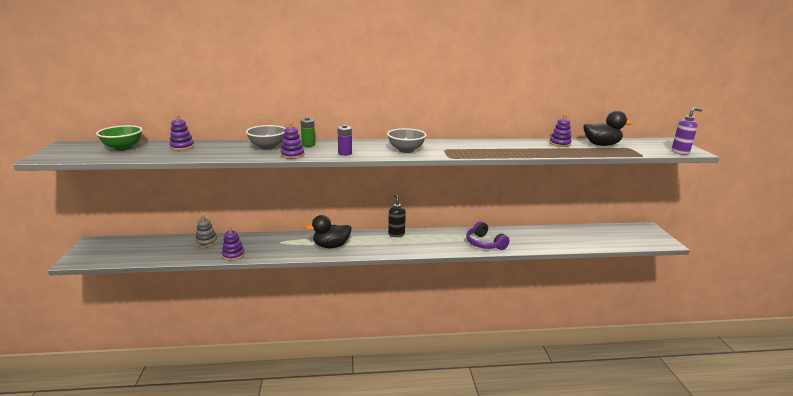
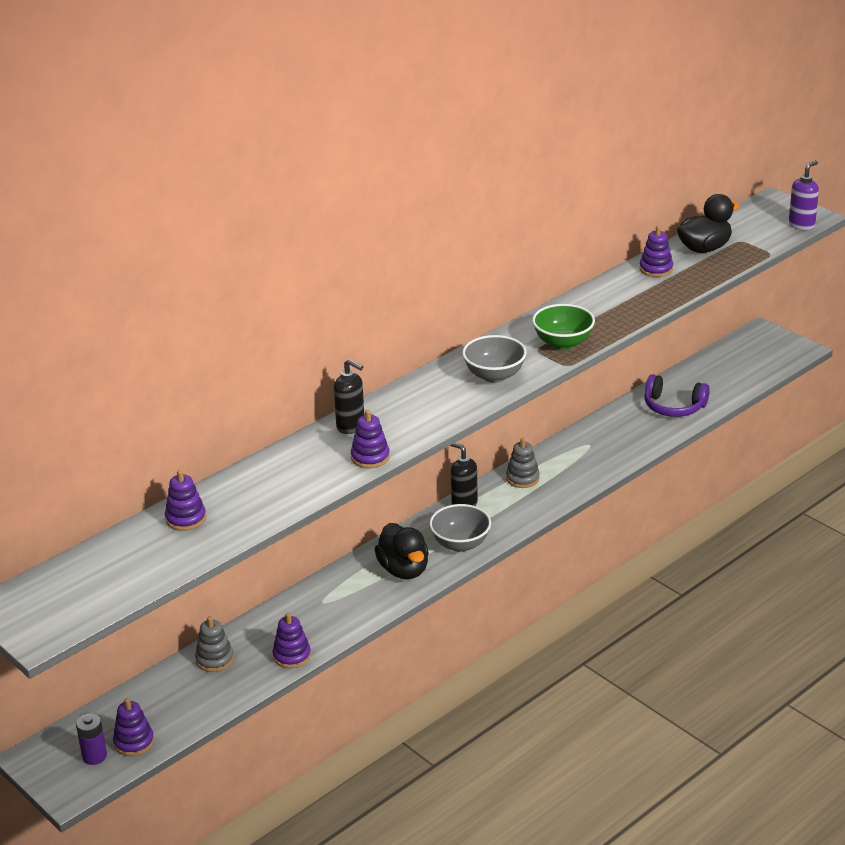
camera: 35 degrees left, 10 degrees up
(123, 148) = (105, 564): green bowl -> green bowl (563, 343)
(126, 255) = (134, 742): none -> purple stacking toy
(267, 147) = (305, 458): grey bowl -> grey bowl (460, 544)
(308, 145) = (351, 426): green battery -> black soap dispenser
(331, 246) = (404, 570): black duck -> black duck turned 60 degrees counterclockwise
(345, 153) = (430, 420): purple battery -> purple battery (94, 756)
(438, 236) = (522, 478): none -> grey stacking toy
(484, 243) = (595, 461): purple headphones -> purple headphones (673, 407)

